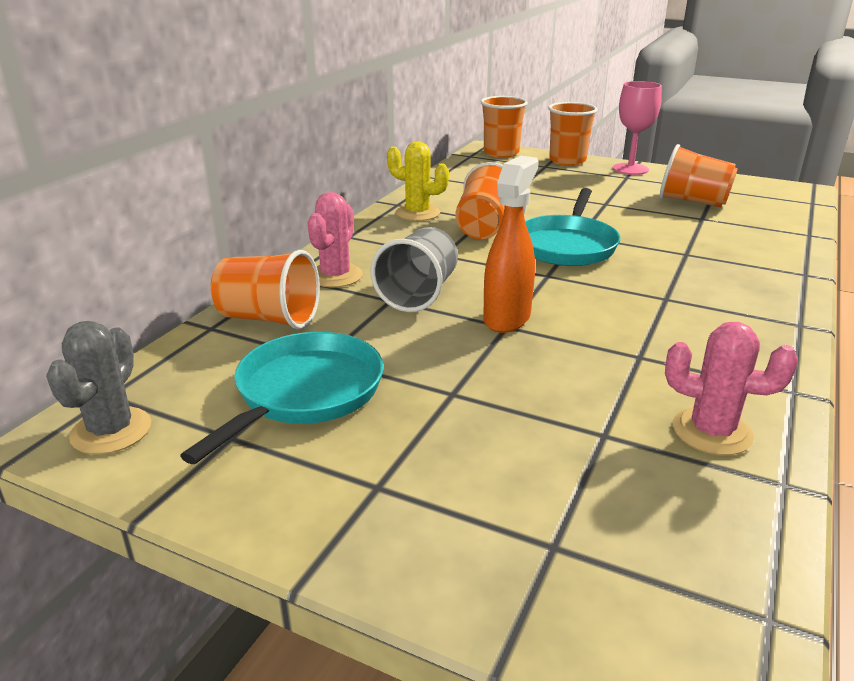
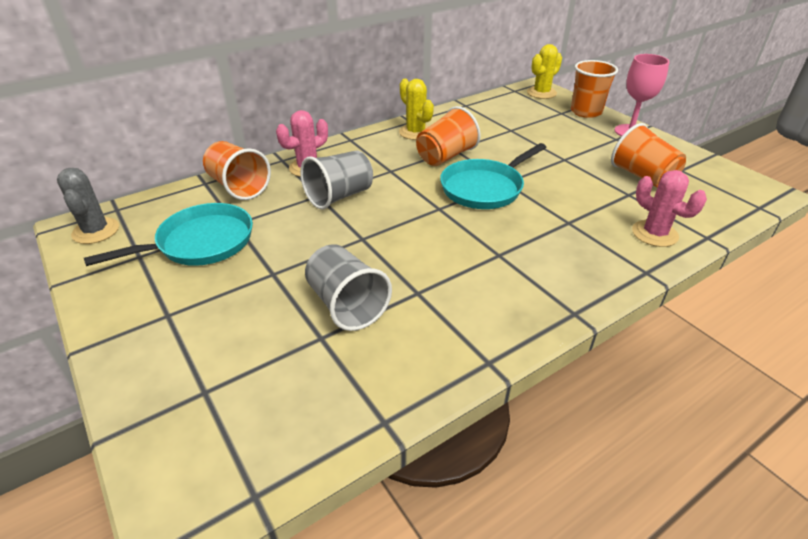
camera: 30 degrees right, 10 degrees up
(111, 431) = (96, 231): grey cactus -> grey cactus turned 60 degrees counterclockwise
(501, 153) = (541, 93): orange cup -> yellow cactus
(507, 318) = (369, 233): orange spray bottle -> none
(585, 393) = (347, 305): none -> grey cup
(711, 432) = (389, 366): pink cactus -> pink cactus (654, 234)

